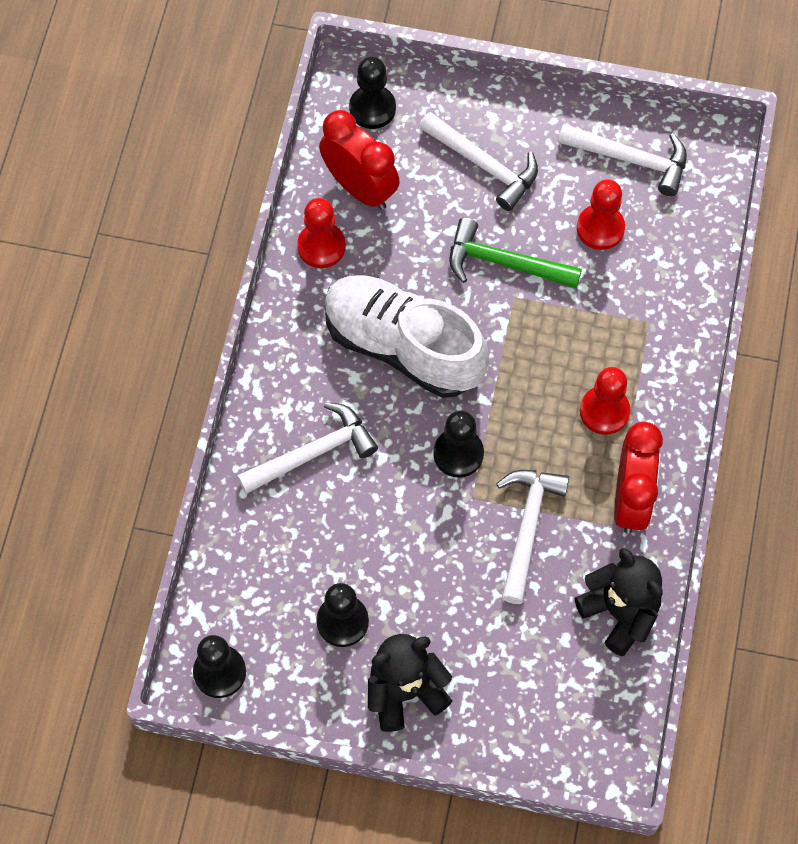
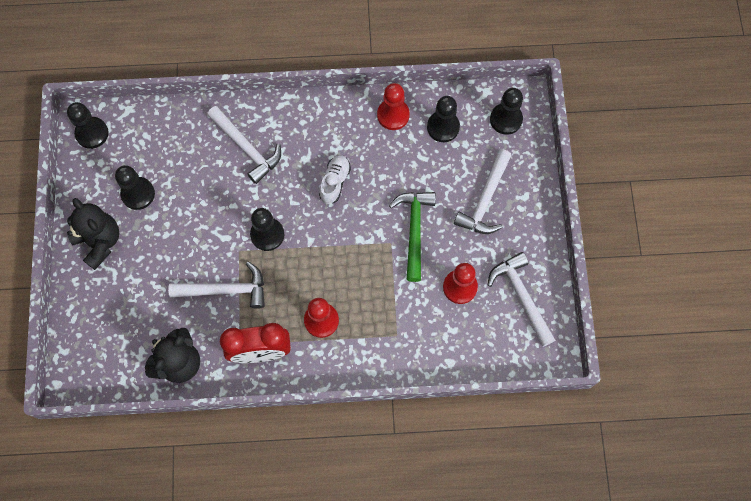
camera: 75 degrees right, 5 degrees up
(360, 188) = (443, 127): red clock -> black pawn
(403, 346) = (335, 182): white shoe -> white shoe, size x0.44
(631, 159) = (521, 296): white hammer -> white hammer turned 150 degrees clockwise

